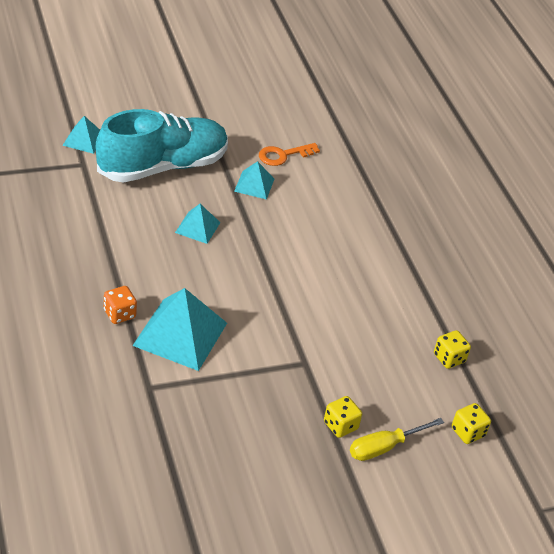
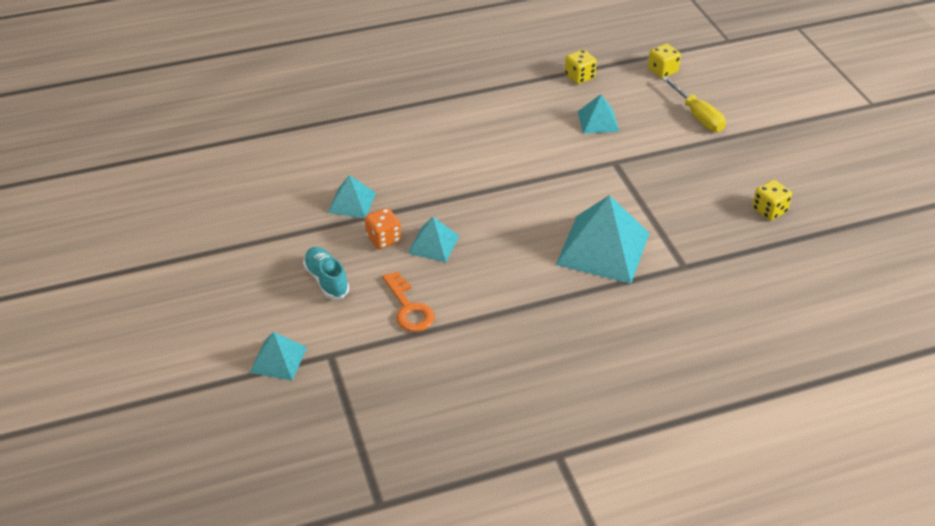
camera: 85 degrees left, 0 degrees up
(119, 314) = (588, 297): orange dice -> orange dice (383, 239)
(162, 166) = (326, 280): turquoise shoe -> turquoise shoe, size x0.42
(283, 155) = (295, 181): orange key -> orange key (409, 308)
(340, 425) = (683, 141): yellow dice -> yellow dice (769, 210)
(372, 361) = (598, 121): none -> turquoise pyramid

